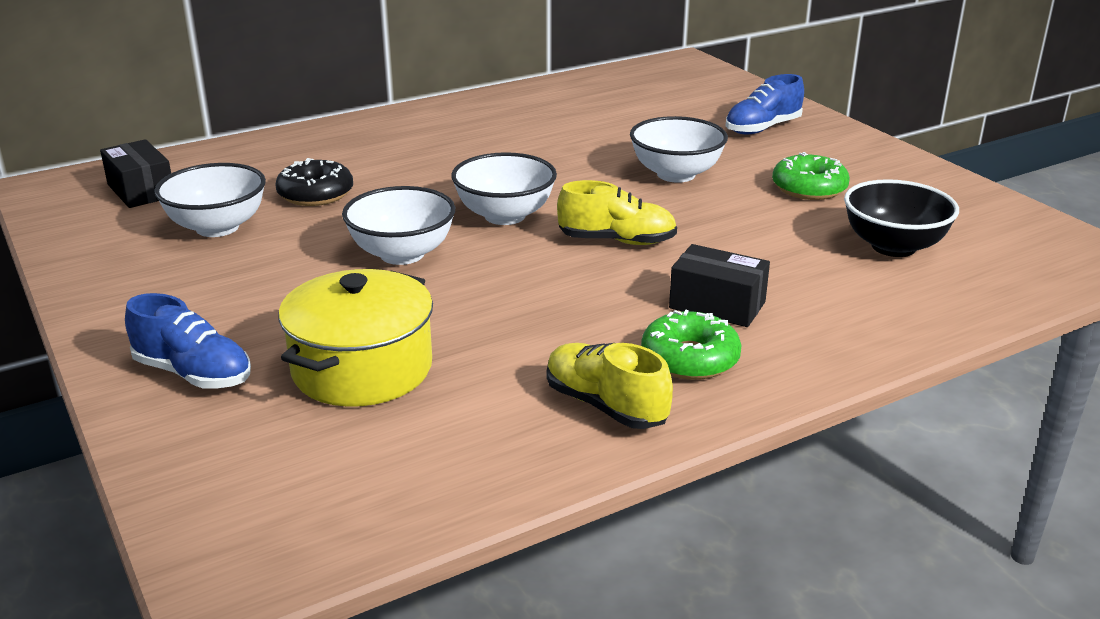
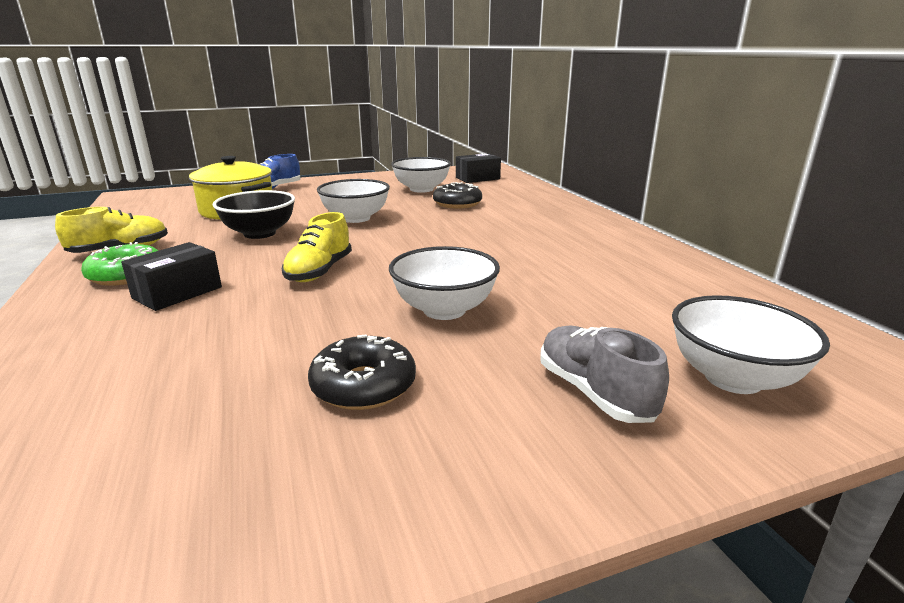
camera: 100 degrees right, 5 degrees down
(505, 216) = (393, 242): white bowl -> white bowl (733, 378)
(762, 128) = (594, 392): blue shoe -> grey shoe
(809, 188) = (363, 385): green donut -> black donut
(893, 246) = (158, 409): black bowl -> black bowl (259, 233)

